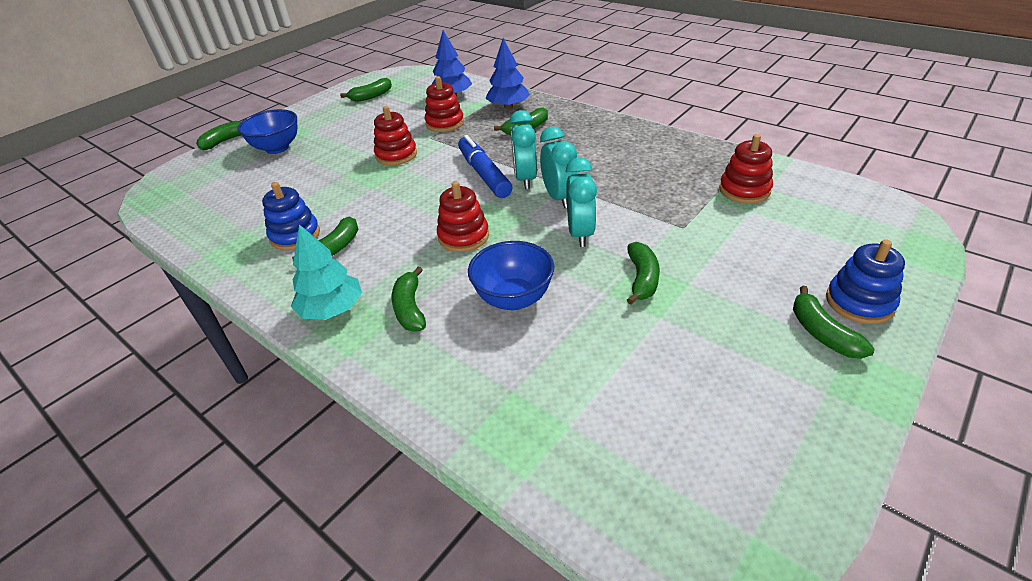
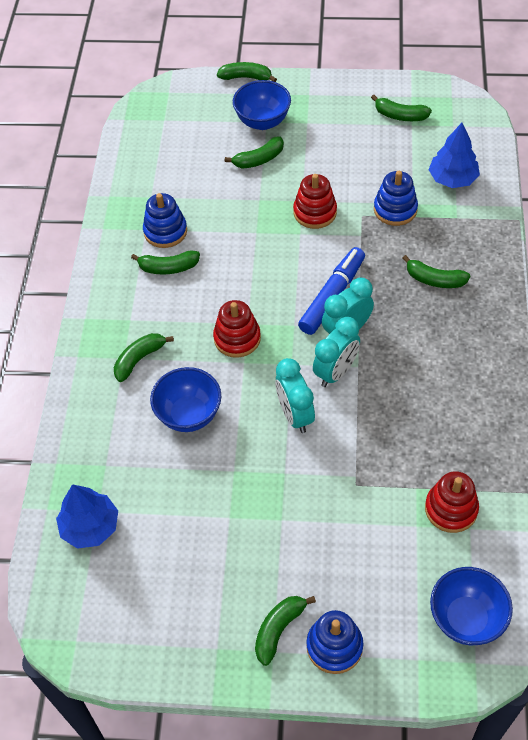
camera: 55 degrees right, 15 degrees up
(332, 309) = (109, 315): turquoise tree -> none
(445, 123) = (395, 209): red stacking toy -> blue stacking toy
(508, 107) = (467, 238): blue tree -> blue tree (90, 526)
(580, 234) = (295, 415): turquoise clock -> turquoise clock turned 105 degrees clockwise
(642, 279) = (265, 486): green banana -> green banana (259, 159)
(860, 219) = (466, 618): none -> blue bowl

